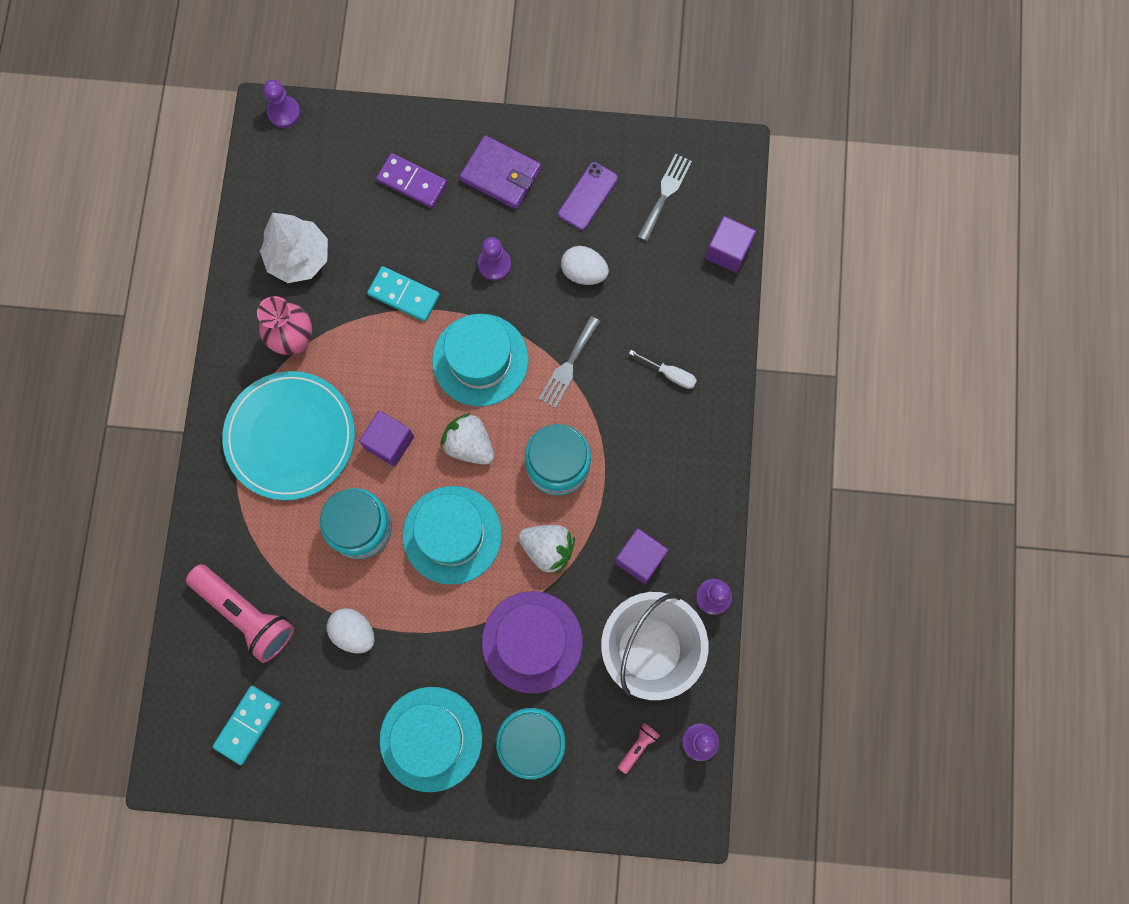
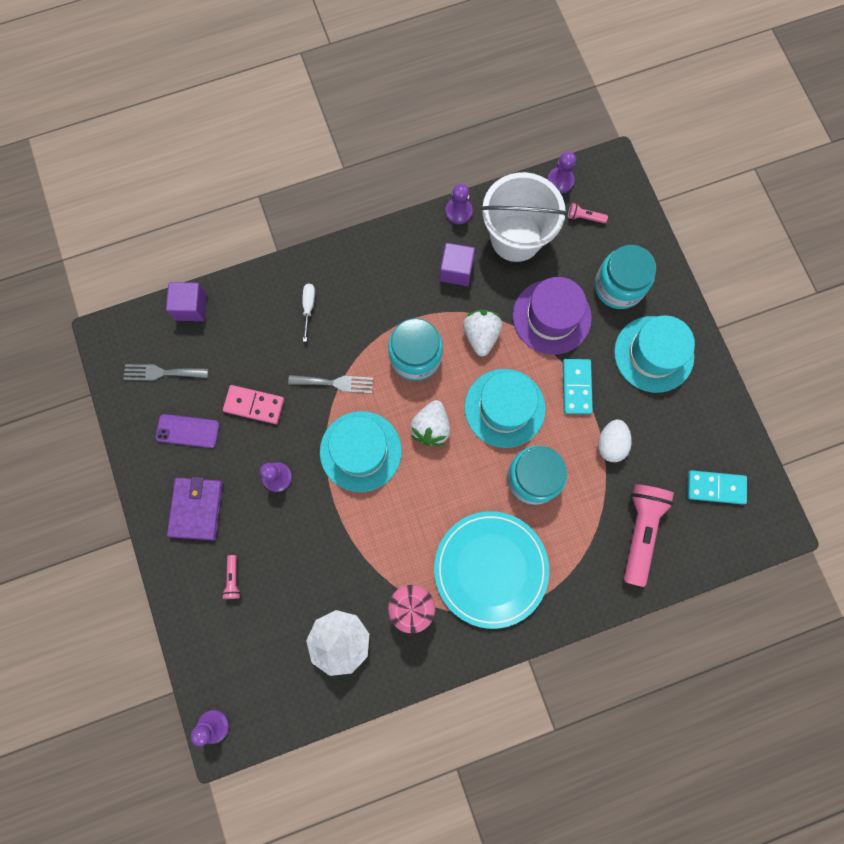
camera: 115 degrees left, 0 degrees up
(389, 442) = (458, 489): purple cube -> none
(404, 295) = (334, 537): turquoise domino -> turquoise domino (576, 387)
(412, 182) = (233, 579): purple domino -> pink flashlight
(584, 272) = (254, 405): white egg -> pink domino

